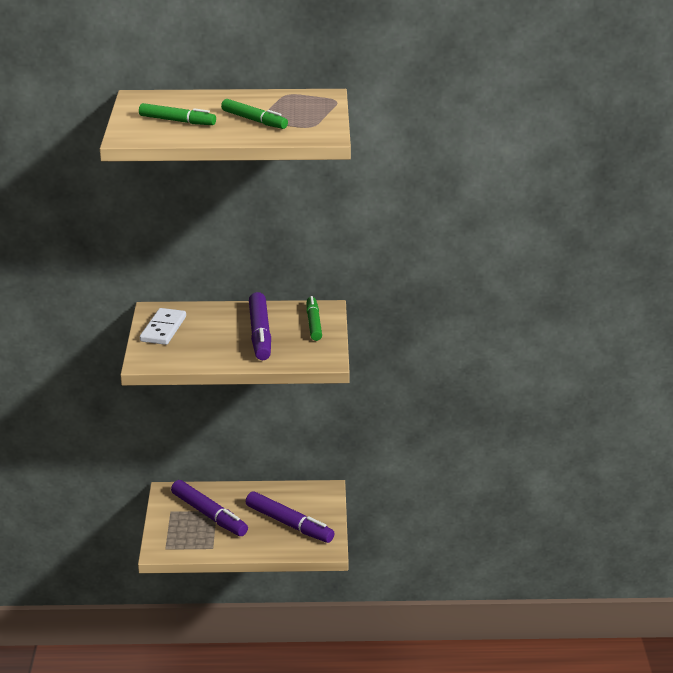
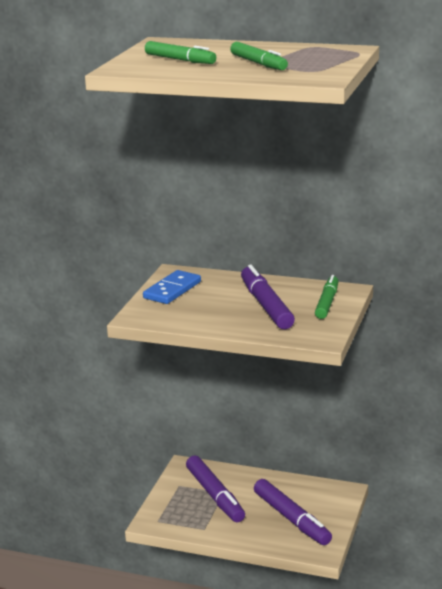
camera: 20 degrees right, 5 degrees down
(163, 329) = (172, 290): white domino -> blue domino
(260, 334) = (266, 305): purple marker -> purple marker turned 150 degrees clockwise

